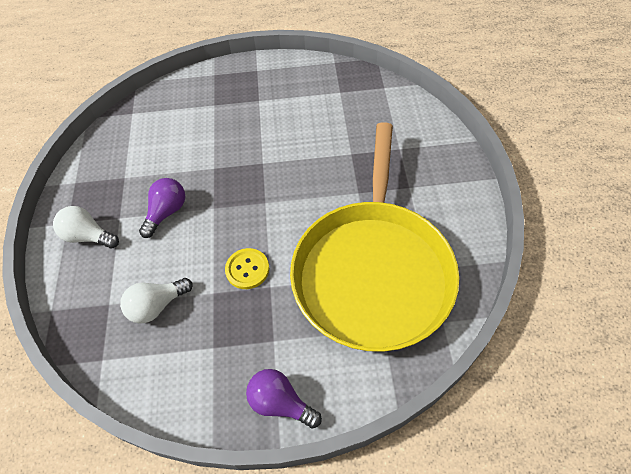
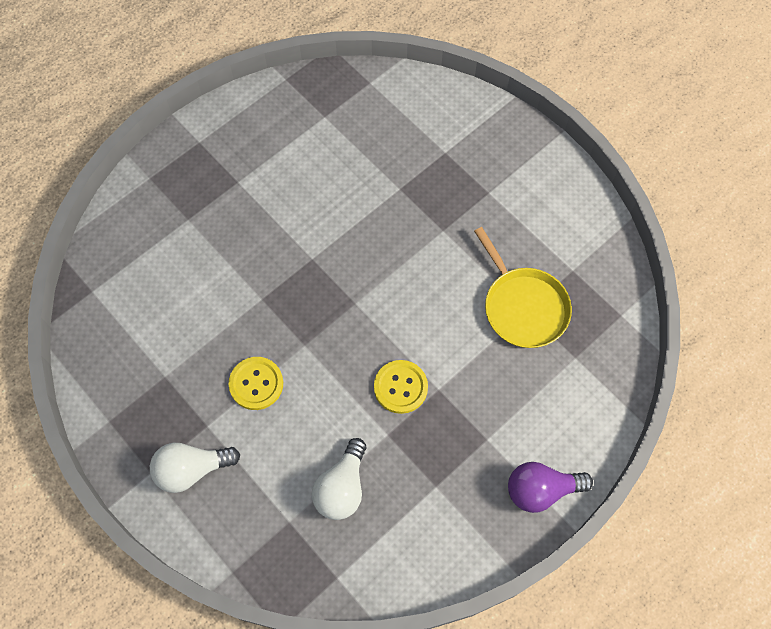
camera: 40 degrees left, 10 degrees up
(166, 212) = (256, 384): purple light bulb -> yellow button
(373, 271) = (523, 306): yellow pan -> yellow pan, size x0.45

